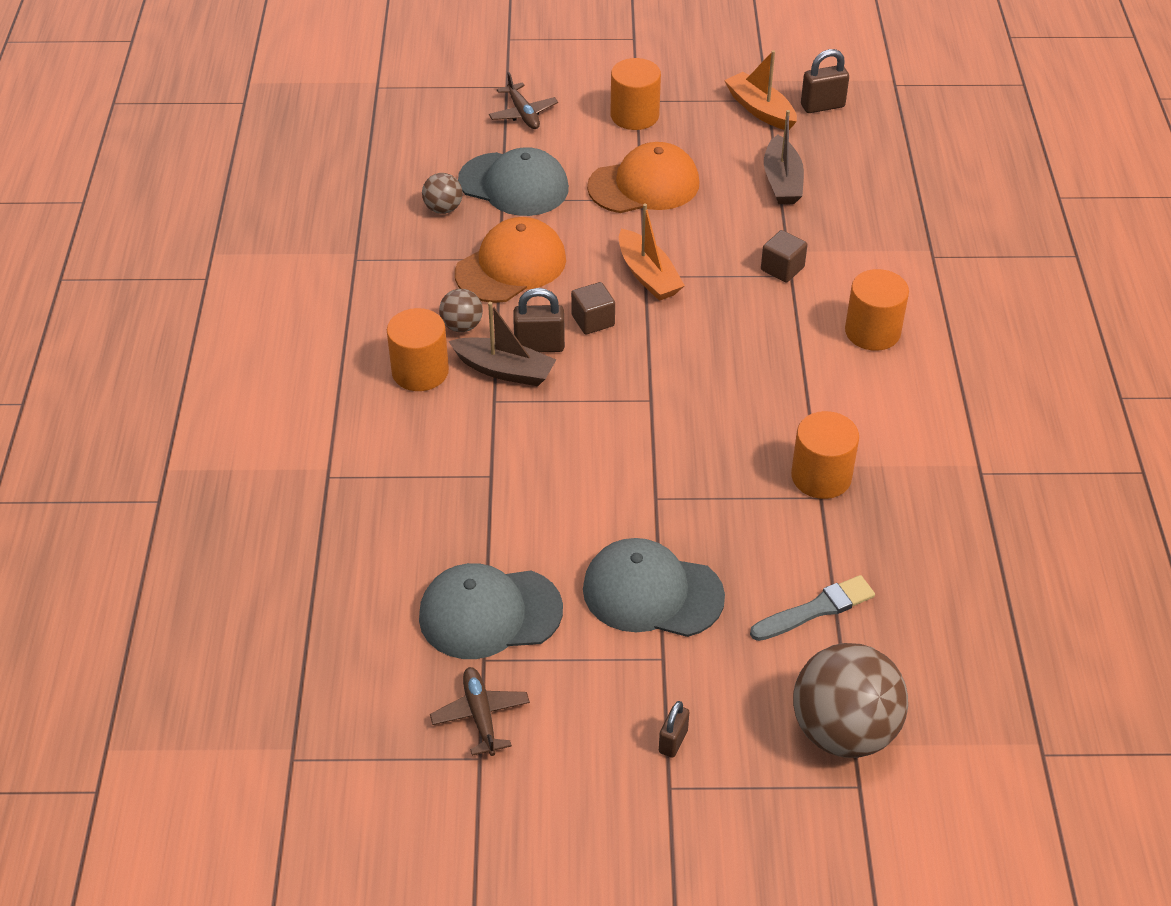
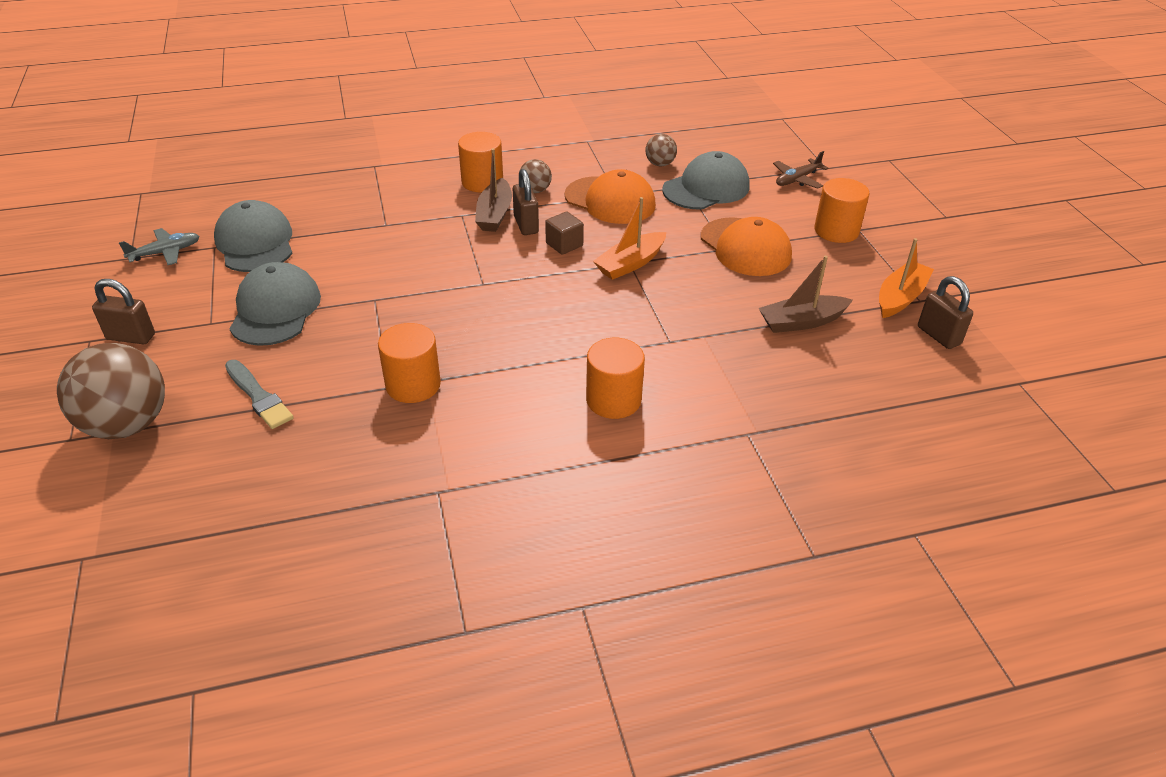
camera: 75 degrees right, 5 degrees down
(480, 715) = (165, 252): brown plane -> grey plane
(514, 185) = (706, 188): grey cap -> grey cap turned 135 degrees counterclockwise
(673, 741) = (131, 337): brown padlock -> brown padlock, size x1.54
(782, 268) = (676, 335): brown cube -> none

